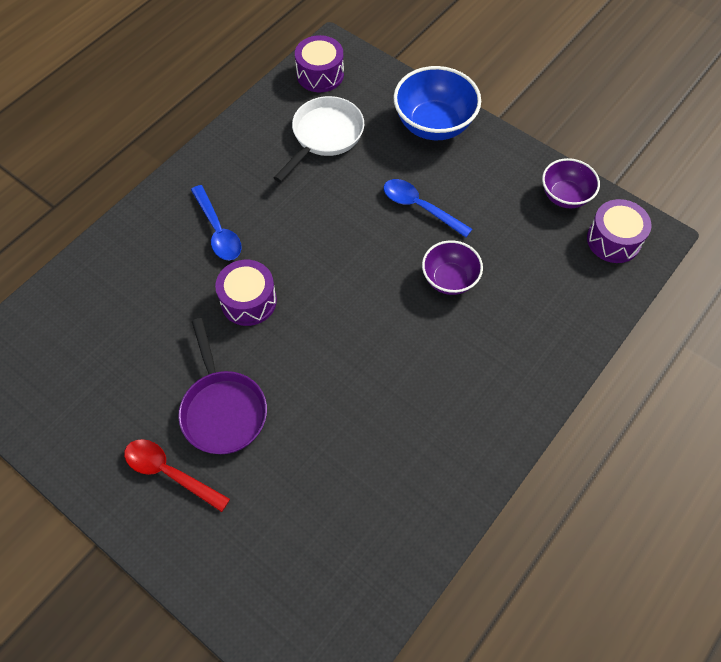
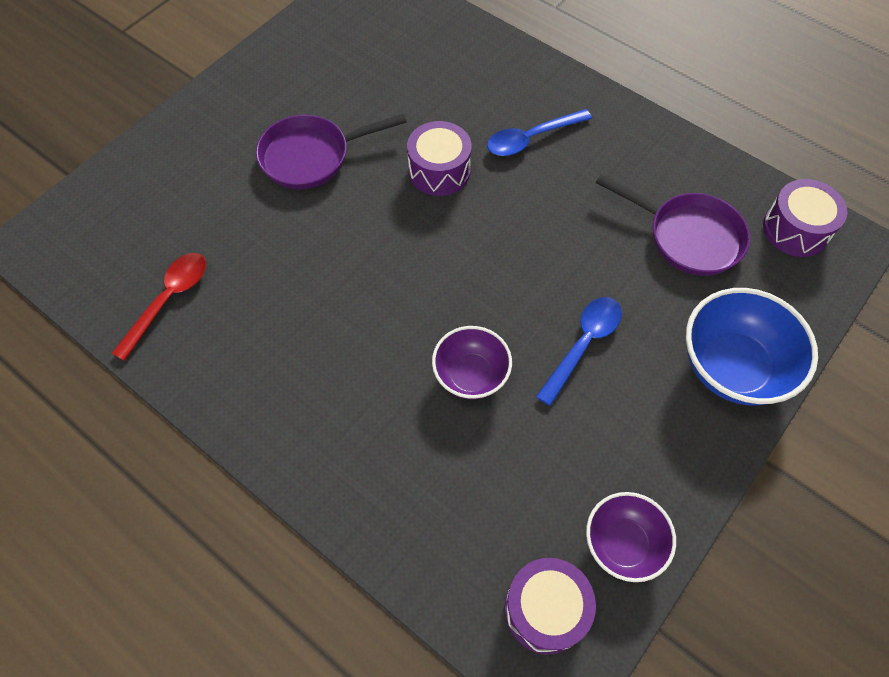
camera: 90 degrees right, 0 degrees up
(170, 473) = (250, 121): red spoon -> red spoon (168, 300)
(325, 136) = (688, 237): white pan -> purple pan

